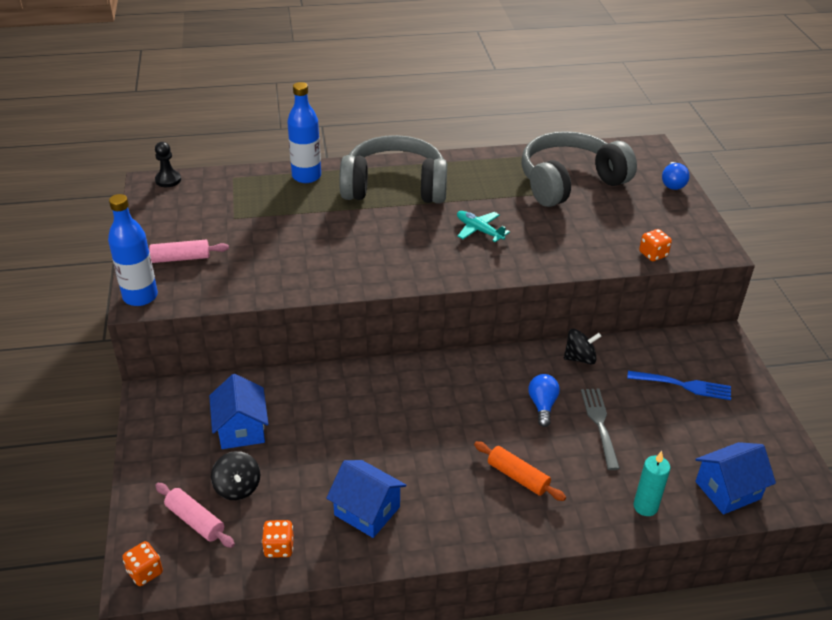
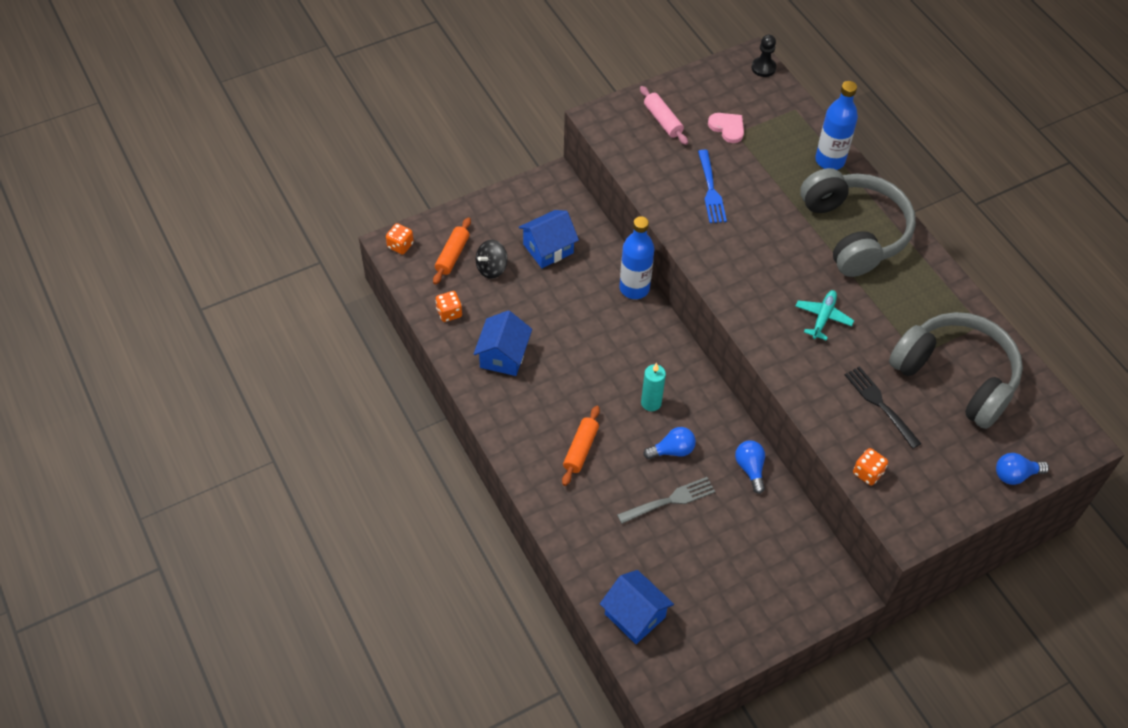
camera: 70 degrees right, 15 degrees up
(140, 296) = (604, 116): blue bottle -> blue bottle (634, 288)
(195, 521) = (452, 255): pink rolling pin -> orange rolling pin
(223, 221) = (727, 128): none -> pink heart
(580, 358) = (750, 469): black spinning top -> blue light bulb
(585, 227) = (881, 405): none -> black fork
(645, 507) = (588, 551): turquoise candle -> turquoise candle (651, 403)
(682, 385) = (755, 563): blue fork -> blue fork (710, 189)

